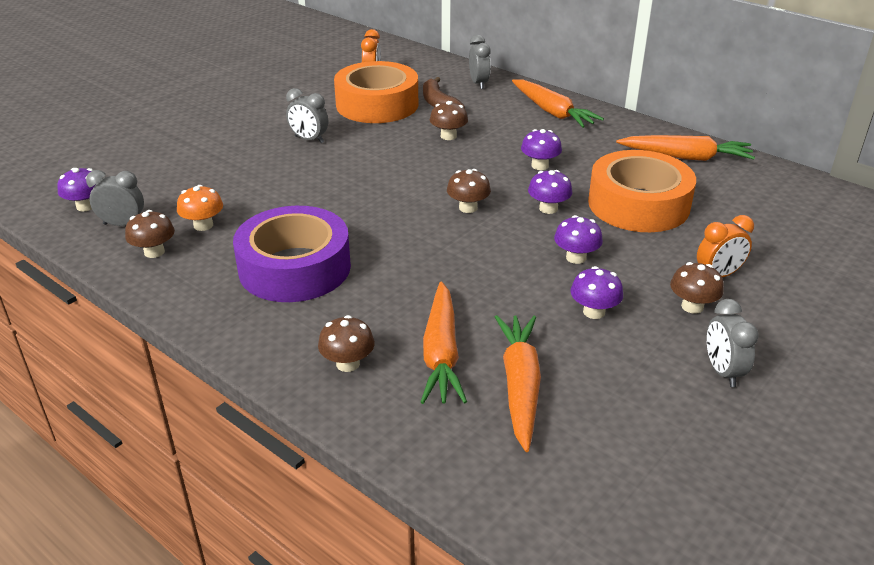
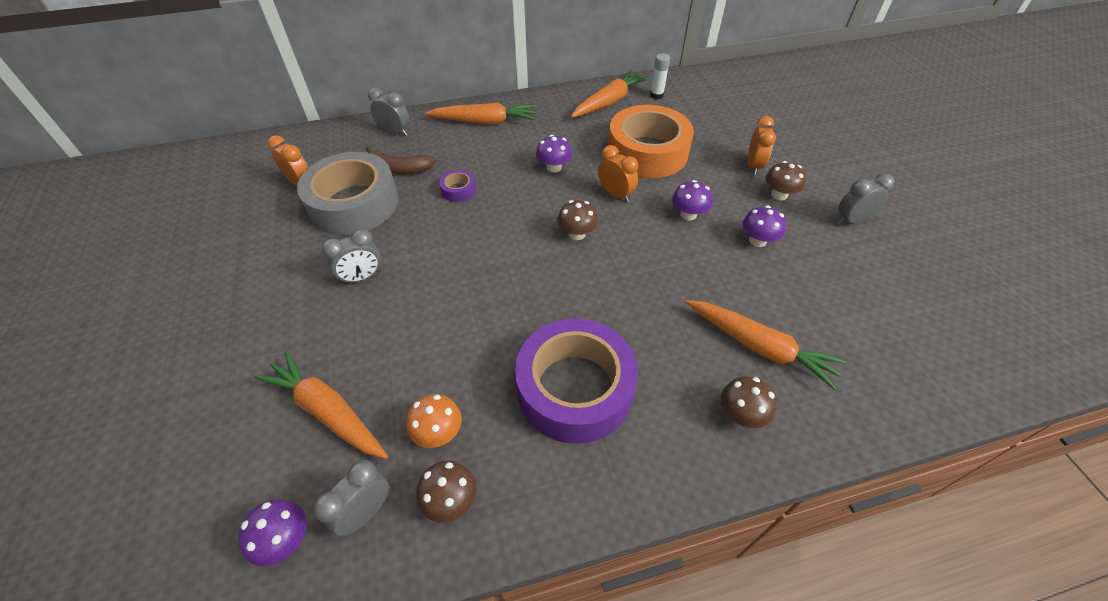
camera: 55 degrees left, 15 degrees up
(377, 104) = (354, 204): orange tape -> grey tape
(448, 136) = (458, 190): brown mushroom -> purple tape
(520, 385) = (820, 322): orange carrot -> orange carrot (327, 411)
(548, 208) = (615, 194): purple mushroom -> orange clock
(722, 371) = (851, 220): grey clock -> grey clock turned 135 degrees clockwise
(745, 179) = (656, 95): none -> white glue stick

